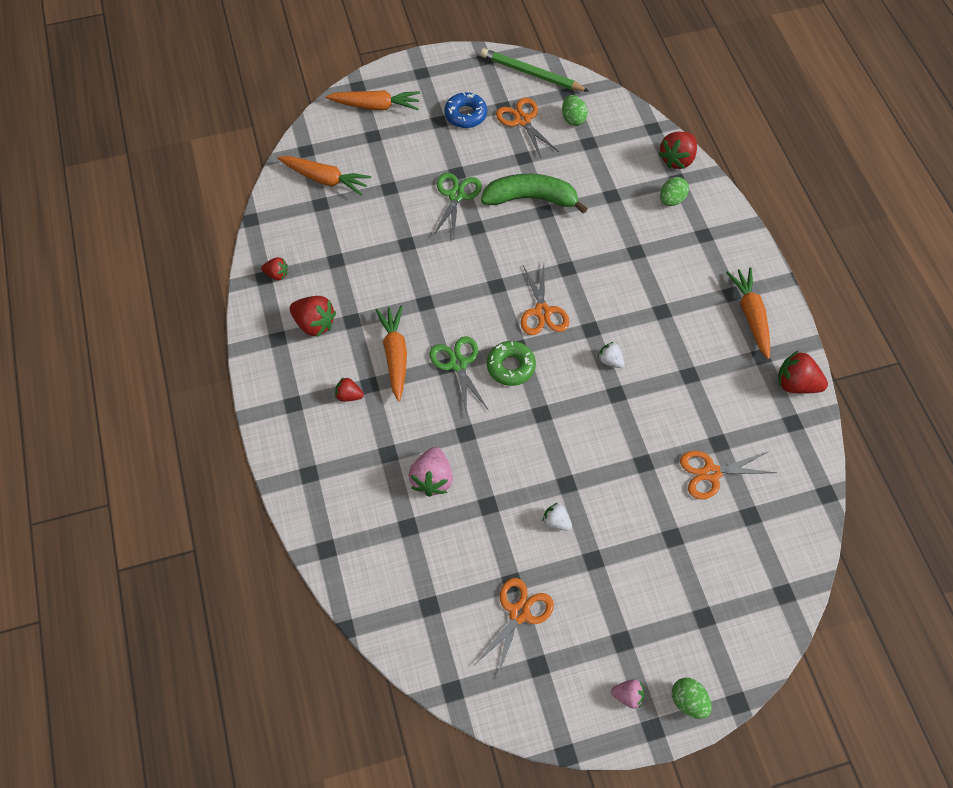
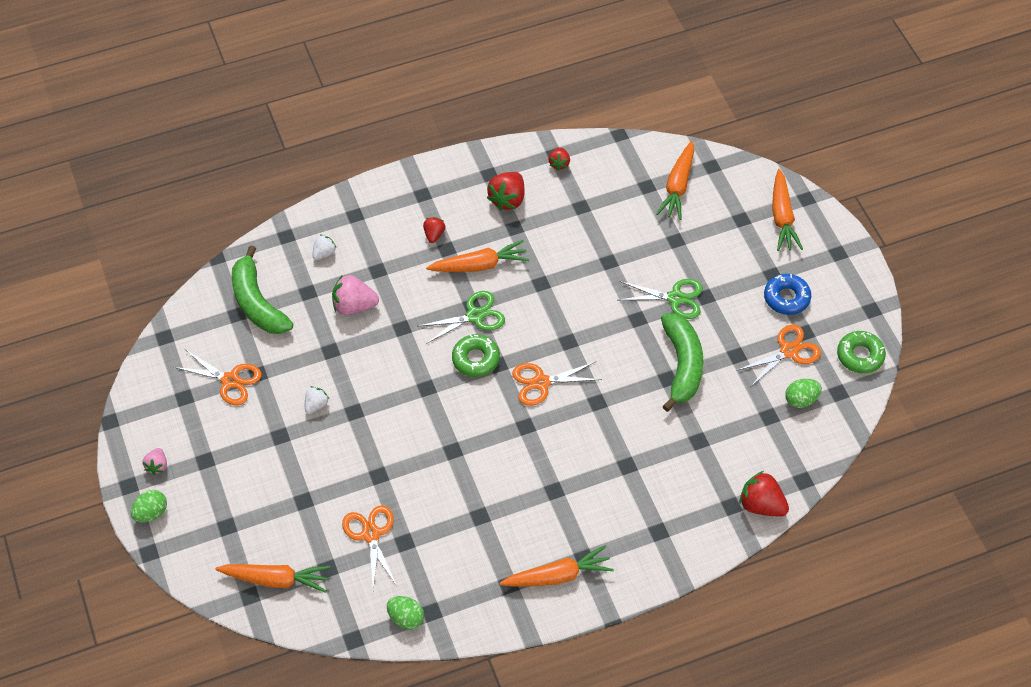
camera: 85 degrees right, 5 degrees down
(416, 582) = (257, 303): none -> green banana
(531, 73) = (860, 356): green pencil -> green donut
(610, 361) = (490, 444): white strawberry -> white strawberry (324, 253)
(671, 200) = (702, 499): green egg -> green egg (406, 618)
(765, 567) = (275, 579): none -> orange carrot
(796, 384) = (477, 617): red strawberry -> none

